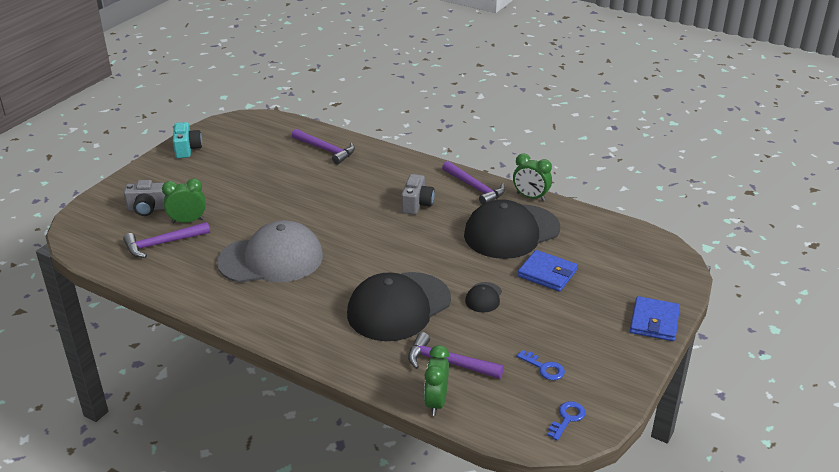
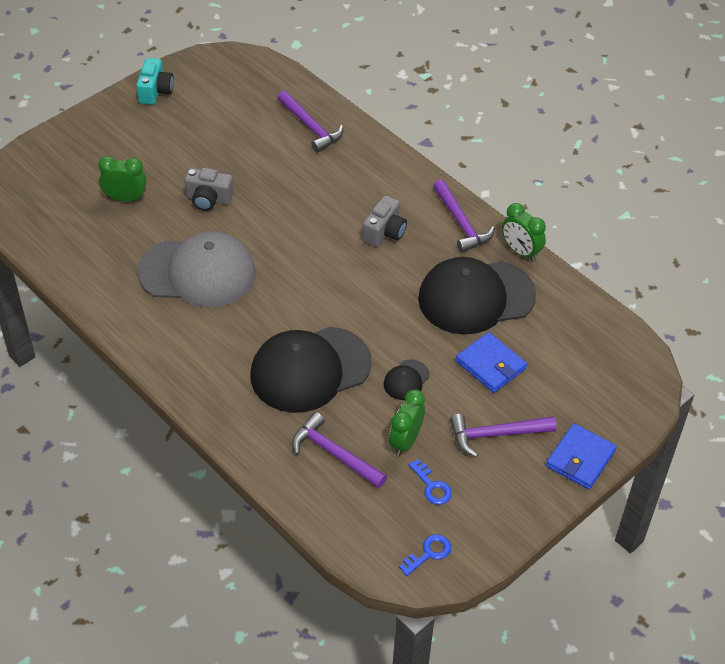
camera: 15 degrees right, 15 degrees up
(147, 208) = (88, 171): grey camera -> grey camera (208, 199)
(162, 244) = (90, 224): purple hammer -> purple hammer (496, 434)
(436, 402) = (302, 498): green clock -> green clock (405, 441)

